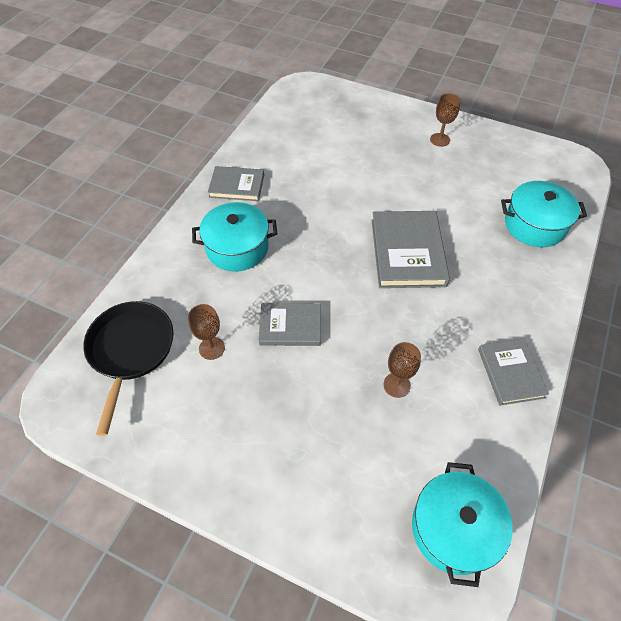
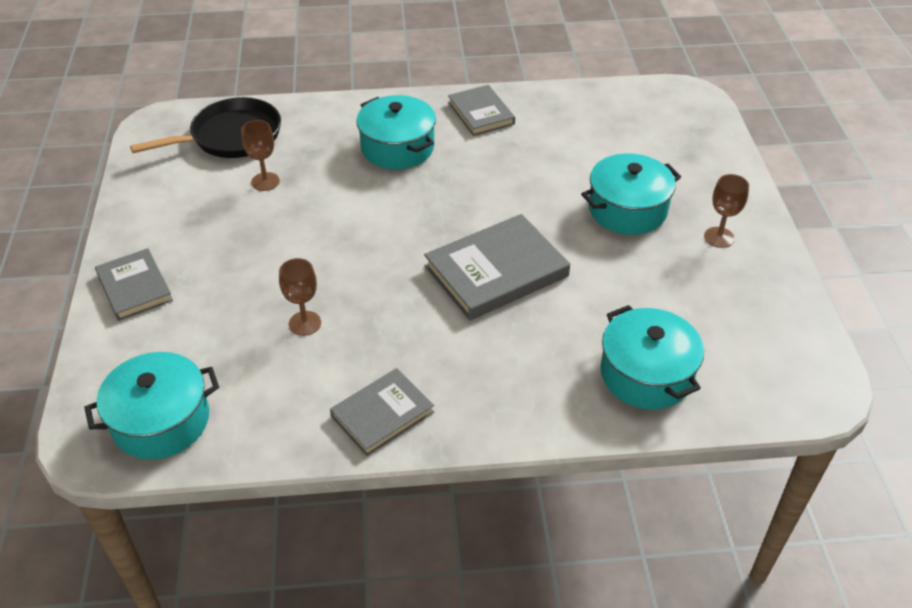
camera: 60 degrees right, 10 degrees down
(290, 326) = (326, 221): grey book -> grey book (134, 287)
(390, 164) = (627, 210): none -> turquoise pot

